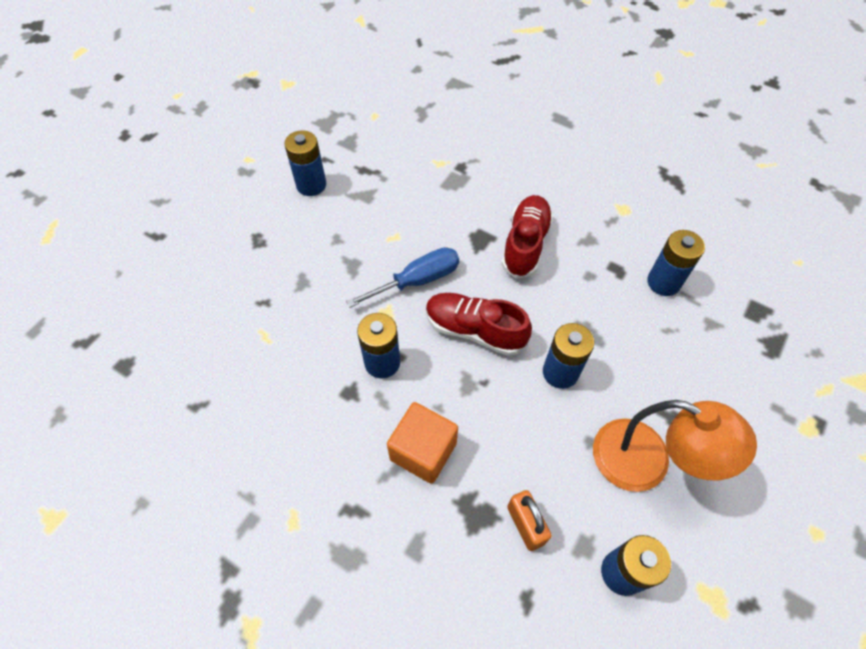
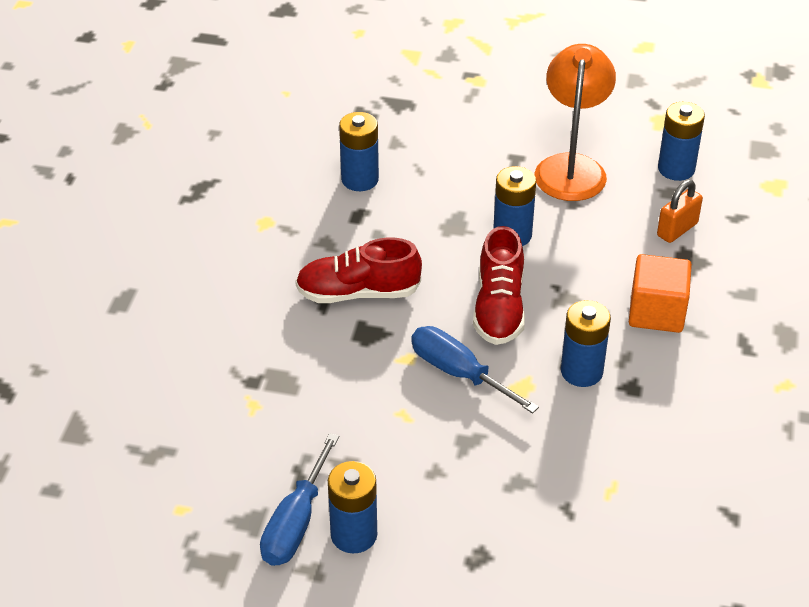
camera: 110 degrees left, 15 degrees down
(336, 161) = (296, 523): none -> blue screwdriver

